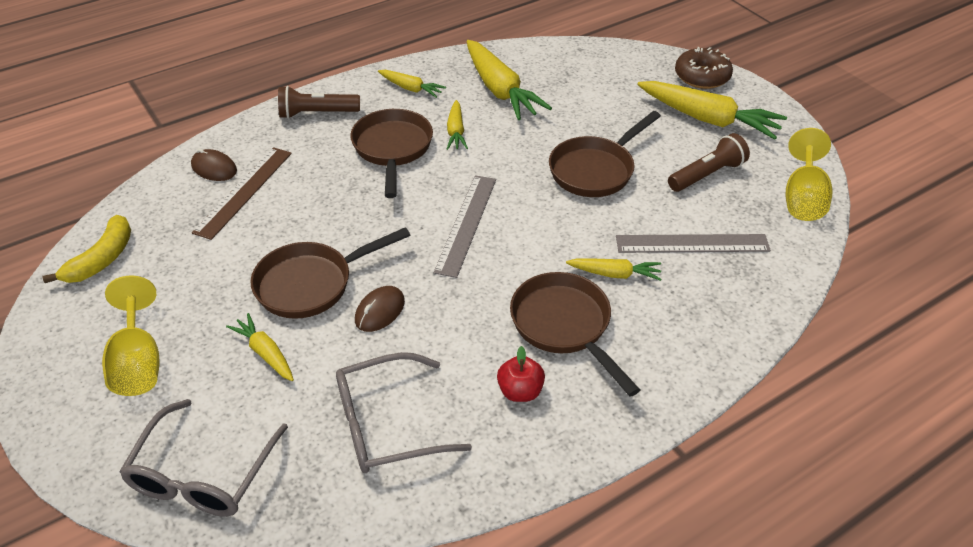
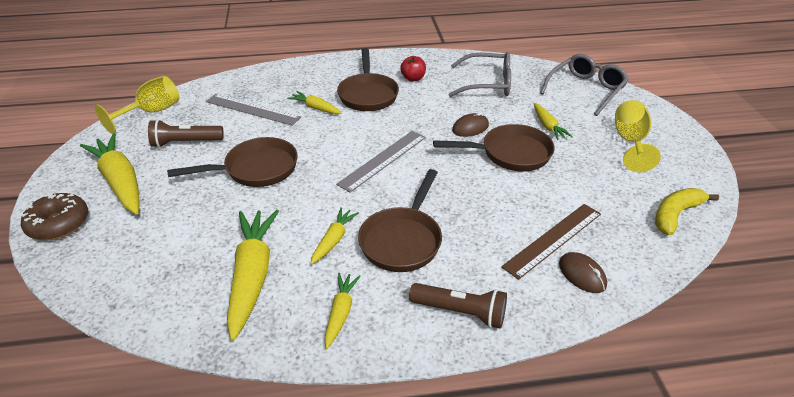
camera: 155 degrees left, 5 degrees down
(411, 88) = (340, 312): yellow carrot -> yellow carrot turned 45 degrees clockwise

